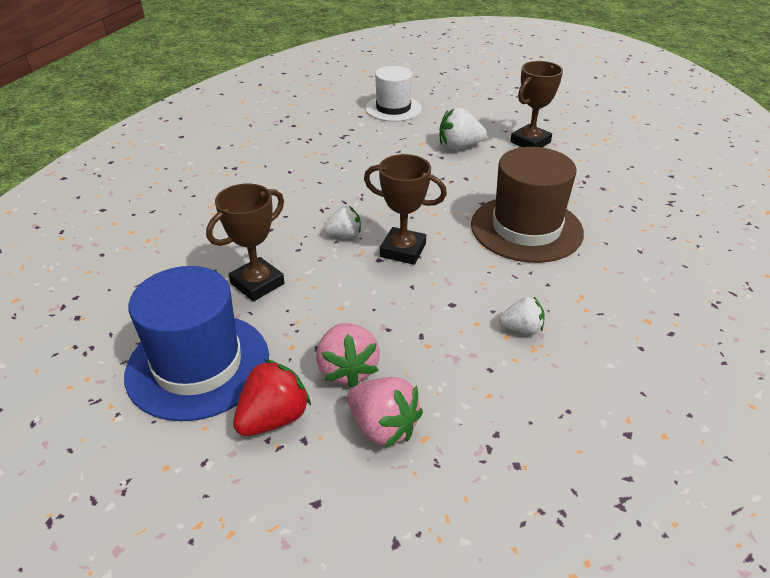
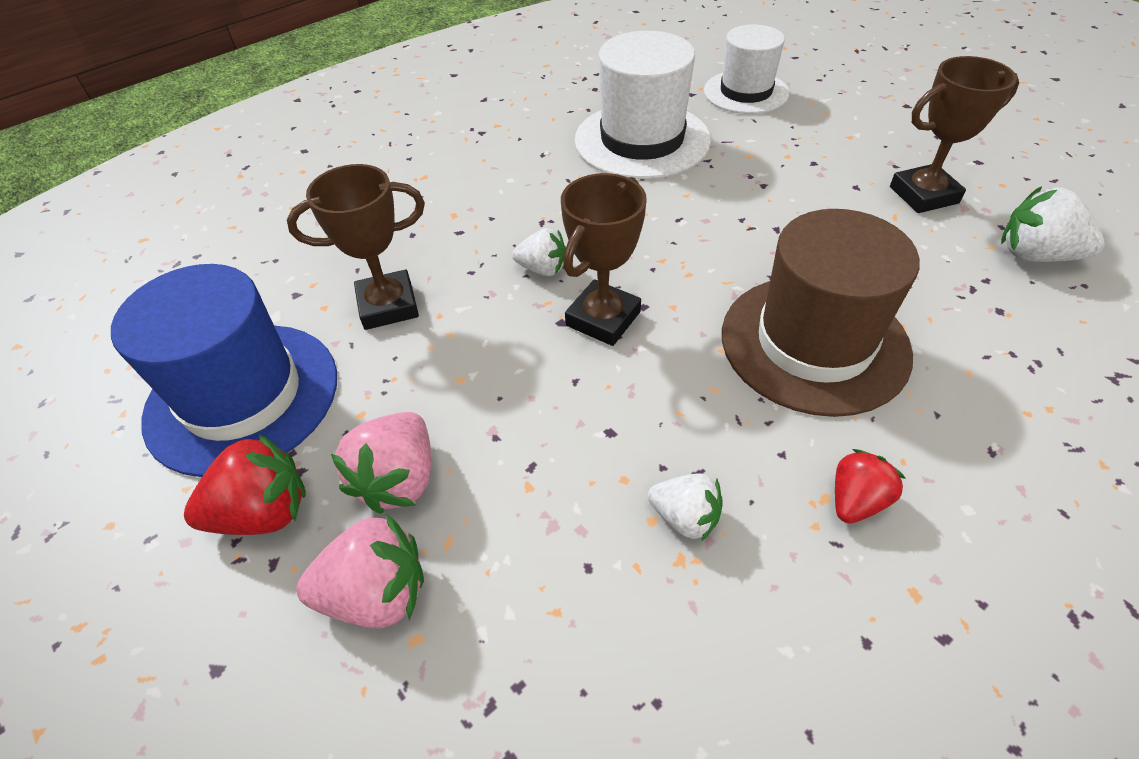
camera: 30 degrees right, 10 degrees up
(349, 149) = (642, 140): none -> white hat
(383, 427) = (376, 594): pink strawberry -> pink strawberry turned 75 degrees counterclockwise
(403, 250) = (603, 318): brown trophy -> brown trophy turned 75 degrees clockwise
(459, 146) = (802, 174): white strawberry -> white strawberry (1035, 255)
(596, 292) = (856, 500): none -> red strawberry

